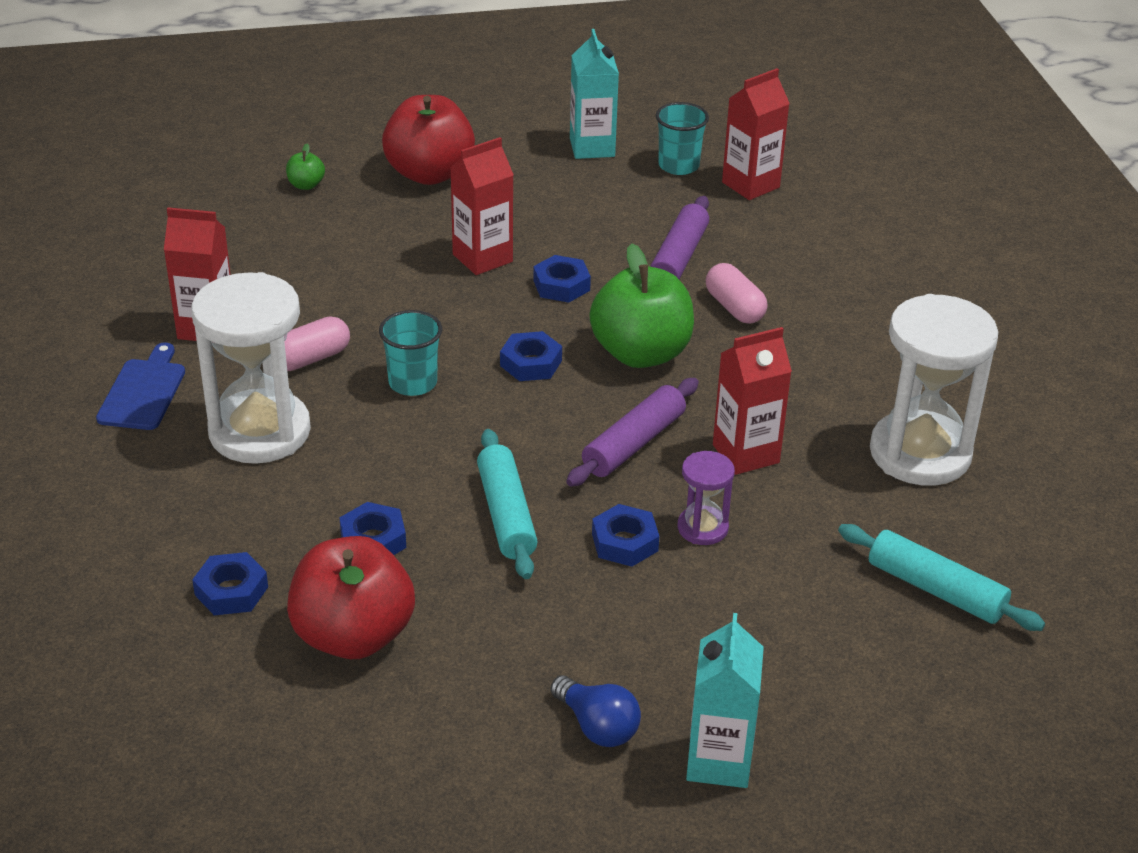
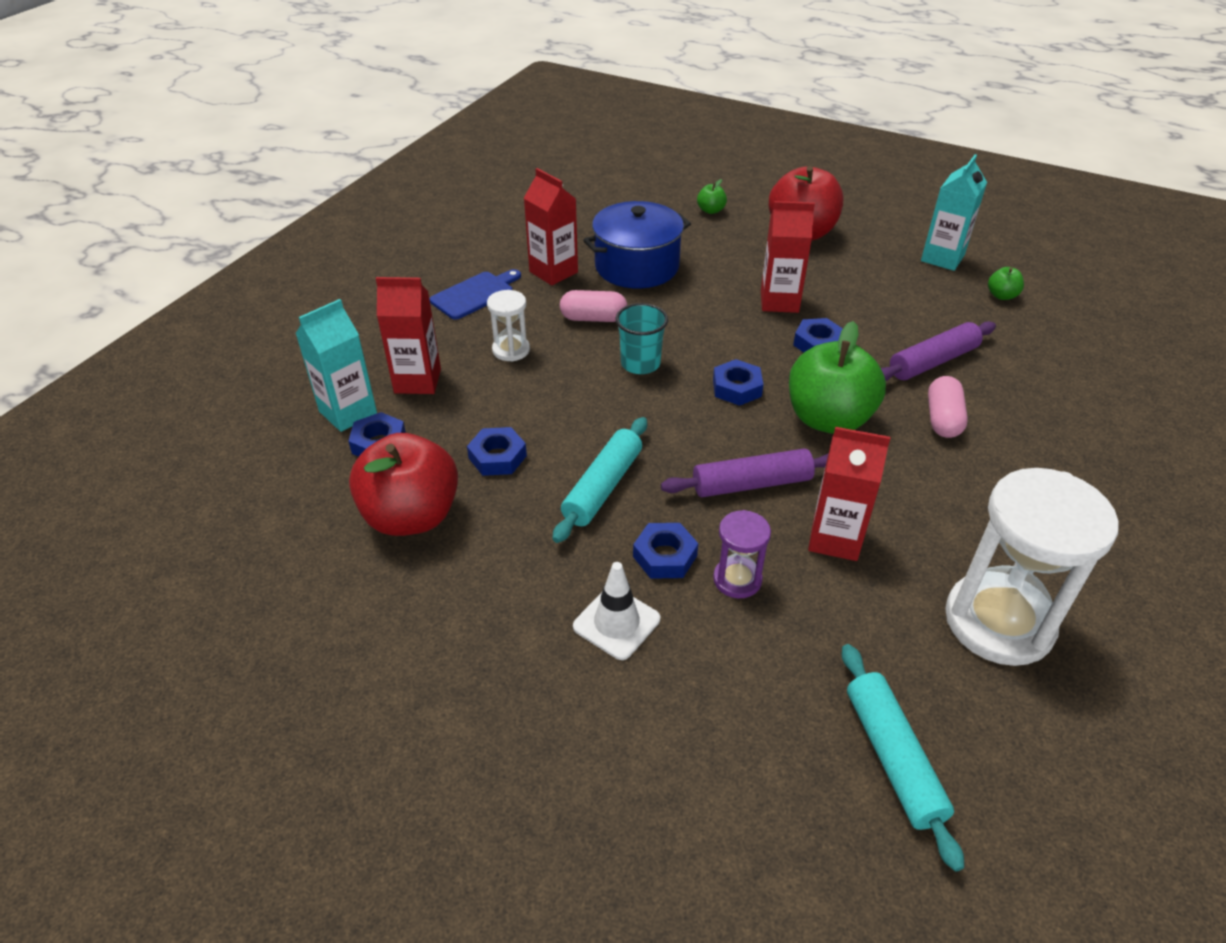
camera: 40 degrees right, 5 degrees up
(259, 432) = (511, 350): white hourglass -> white hourglass, size x0.48
(294, 282) = (636, 266): none -> blue pot
(597, 726) = (489, 691): blue light bulb -> none
(642, 616) = (616, 623): none -> white traffic cone
(678, 166) = (1001, 296): turquoise cup -> green apple
(719, 761) = (545, 786): turquoise carton -> turquoise carton (348, 412)
(750, 185) = (1051, 332): red carton -> red carton (417, 381)

